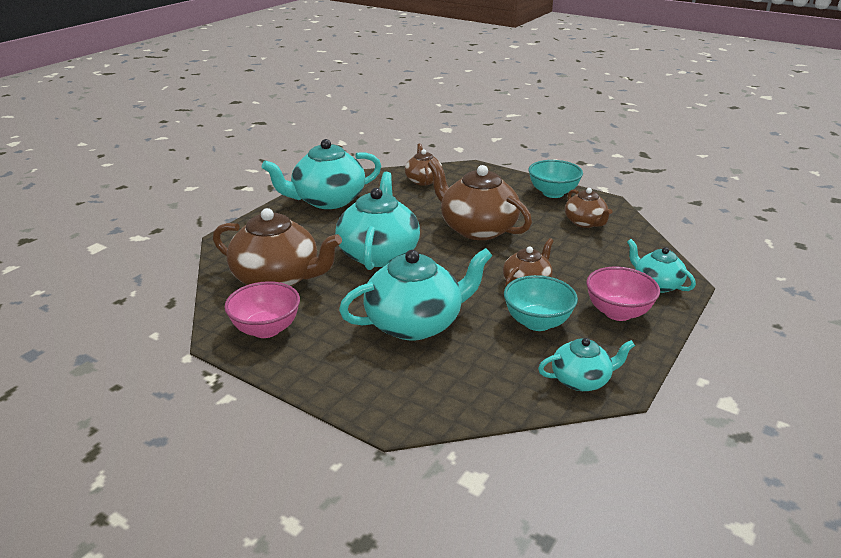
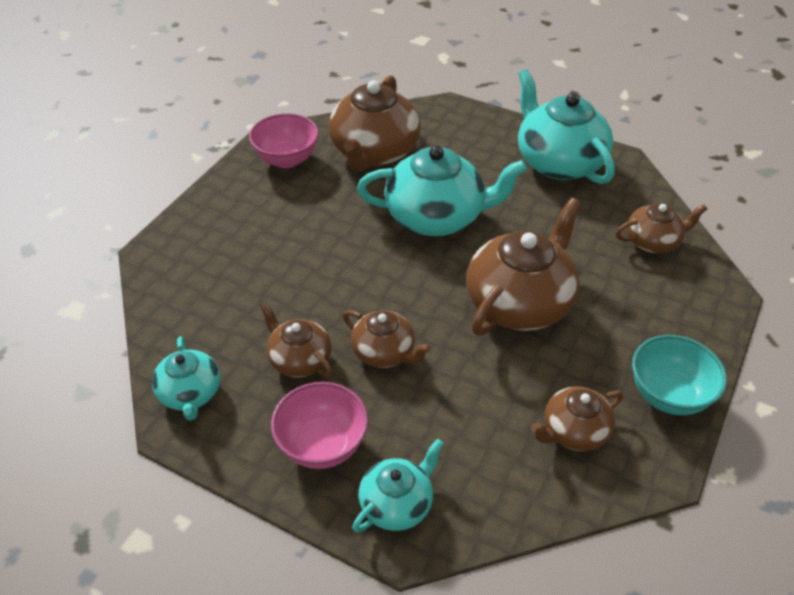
camera: 85 degrees right, 15 degrees up
(415, 323) = (296, 257): turquoise teapot -> none
(537, 322) = (299, 359): turquoise bowl -> brown teapot

